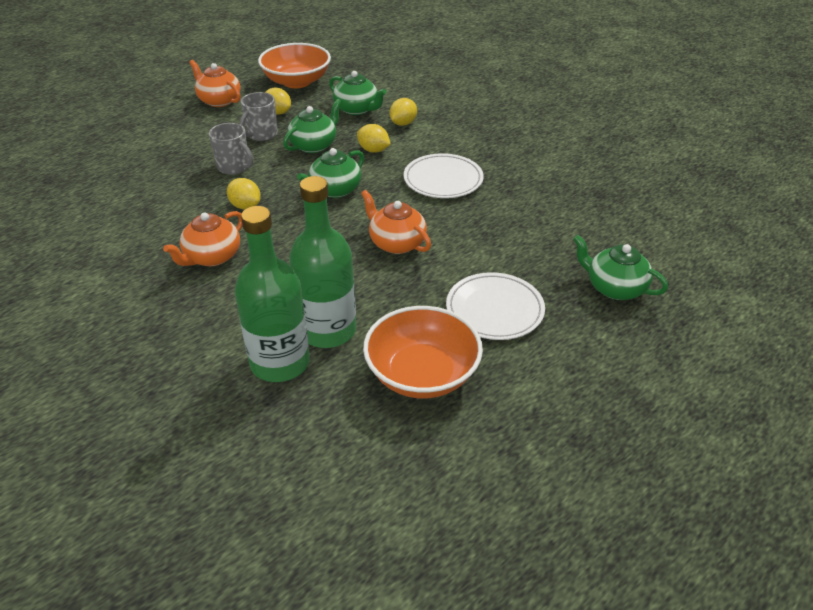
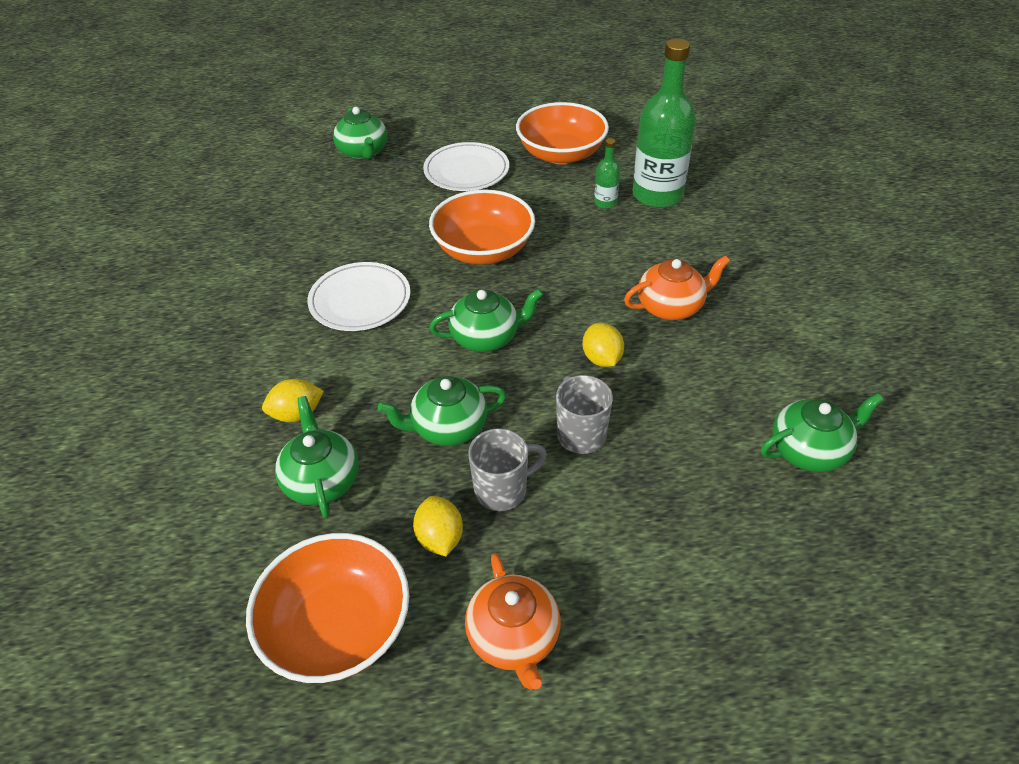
camera: 145 degrees left, 5 degrees up
(84, 206) = (809, 450): none -> green teapot
(328, 330) = (605, 202): green bottle -> green bottle, size x0.45
(373, 150) = (384, 380): yellow lemon -> none
(396, 243) = (483, 249): orange teapot -> orange bowl

